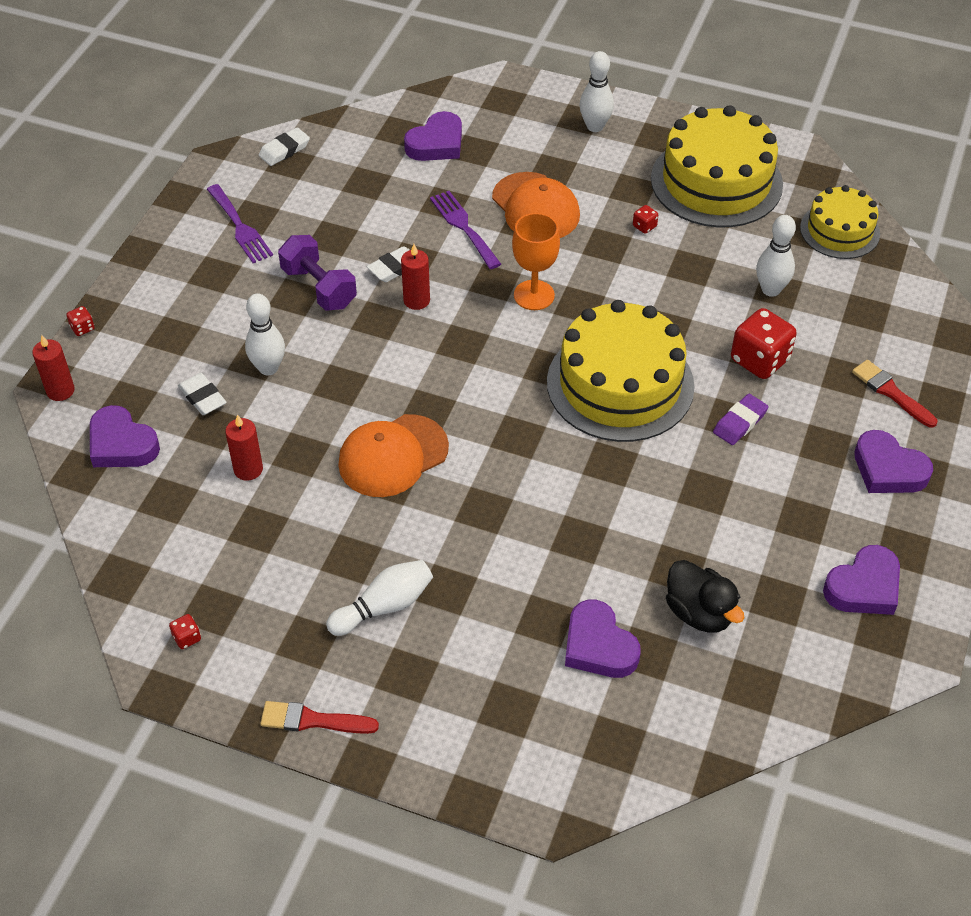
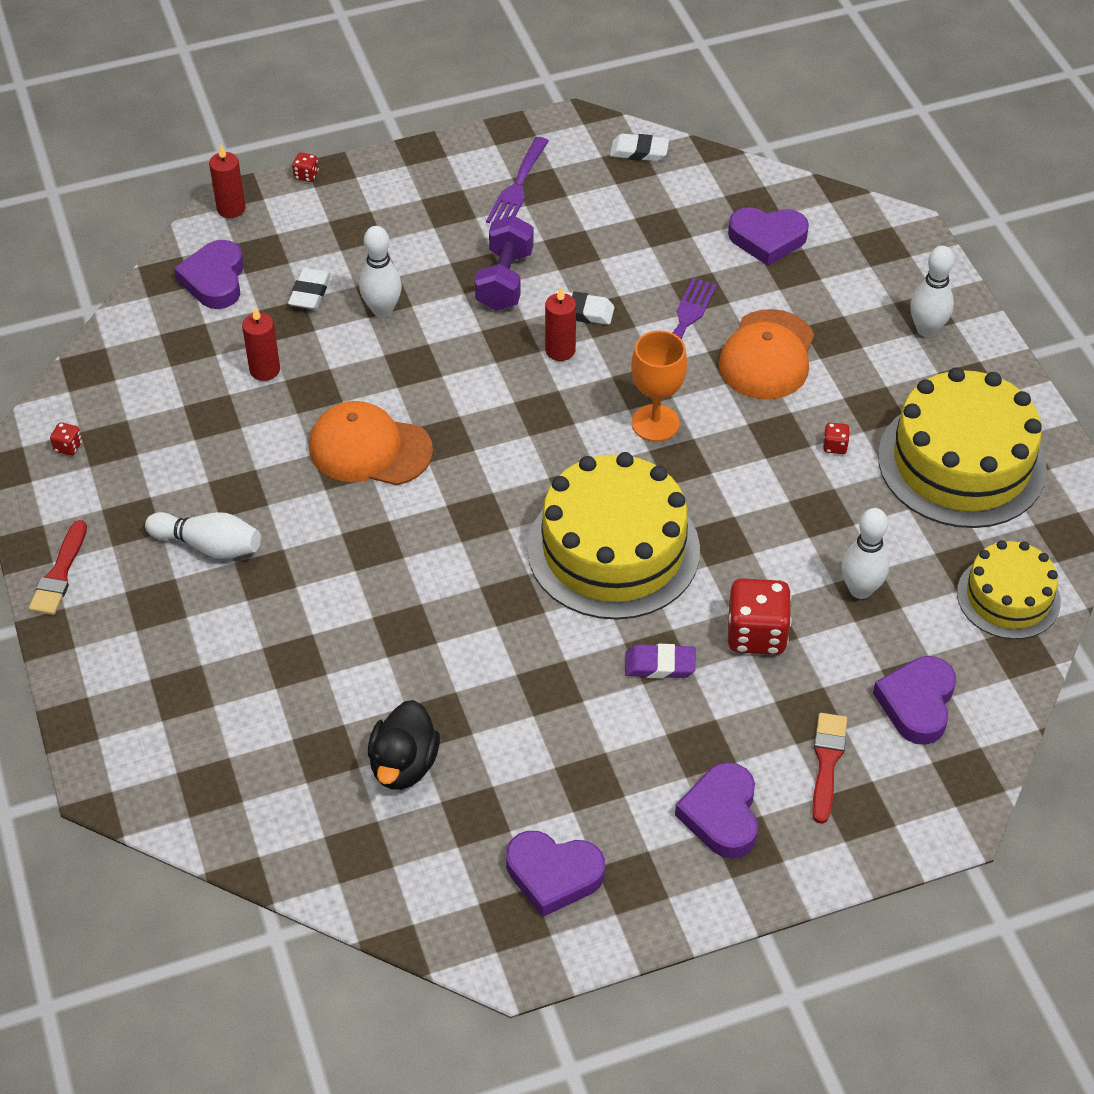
camera: 50 degrees right, 0 degrees up
(313, 720) = (59, 574): red brush -> red brush turned 135 degrees counterclockwise
(598, 646) = (300, 714): purple heart -> purple heart (917, 703)

